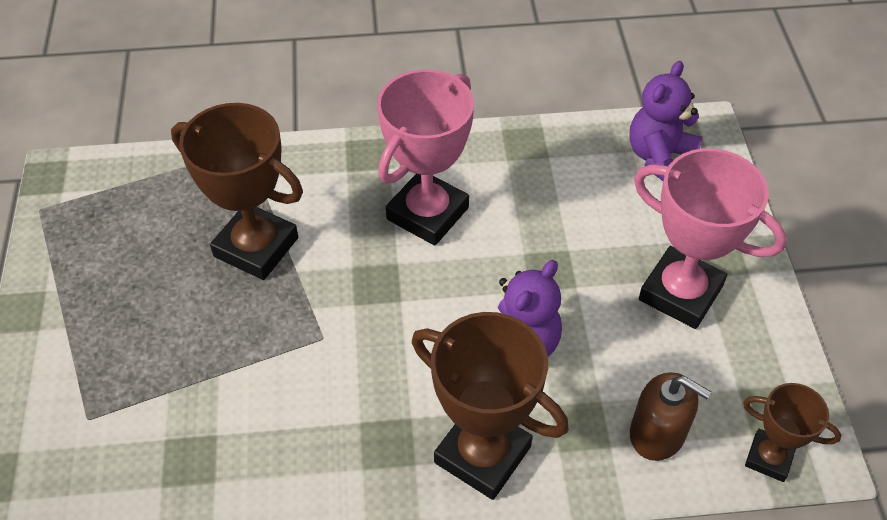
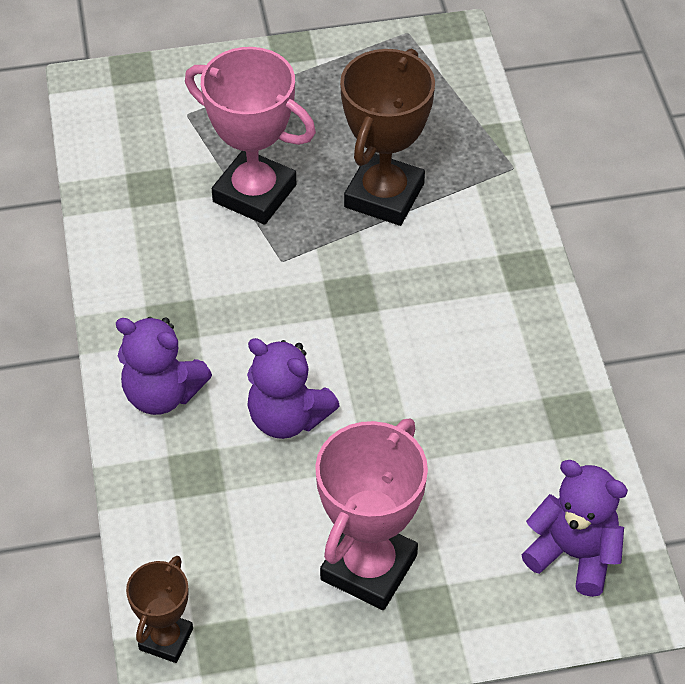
camera: 85 degrees right, 0 degrees up
(427, 213) = (449, 329): pink trophy -> pink trophy (254, 193)
(482, 454) = (162, 394): brown trophy -> purple teddy bear
(657, 433) = (190, 539): brown soap dispenser -> none

